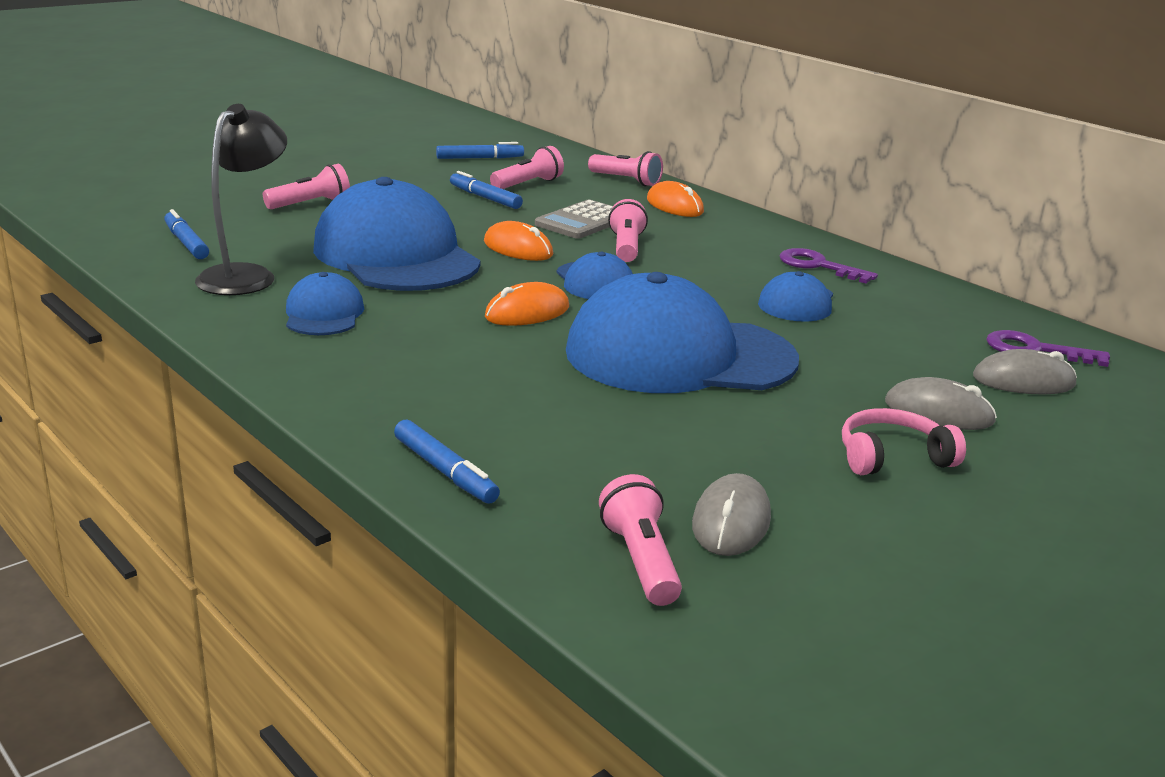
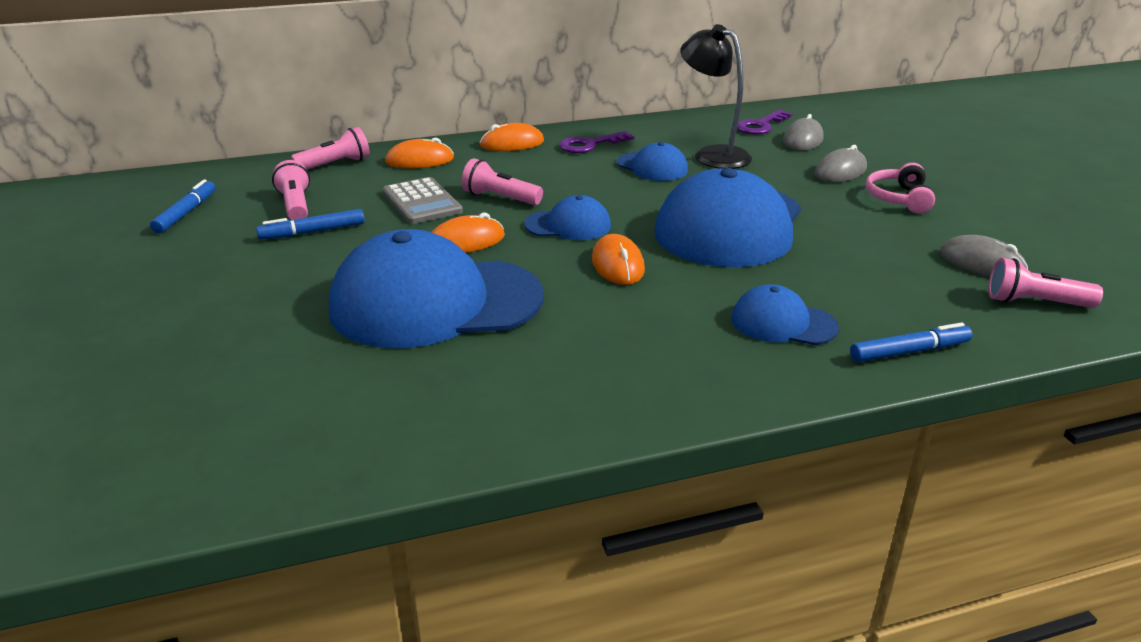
camera: 65 degrees left, 5 degrees up
(186, 243) = (279, 432): blue marker -> none
(246, 275) = (425, 399): black lamp -> black lamp (712, 155)
(310, 204) = (225, 329): pink flashlight -> none
(324, 314) = (566, 364): blue cap -> blue cap (783, 323)
(769, 233) = (512, 144): none -> orange mouse

